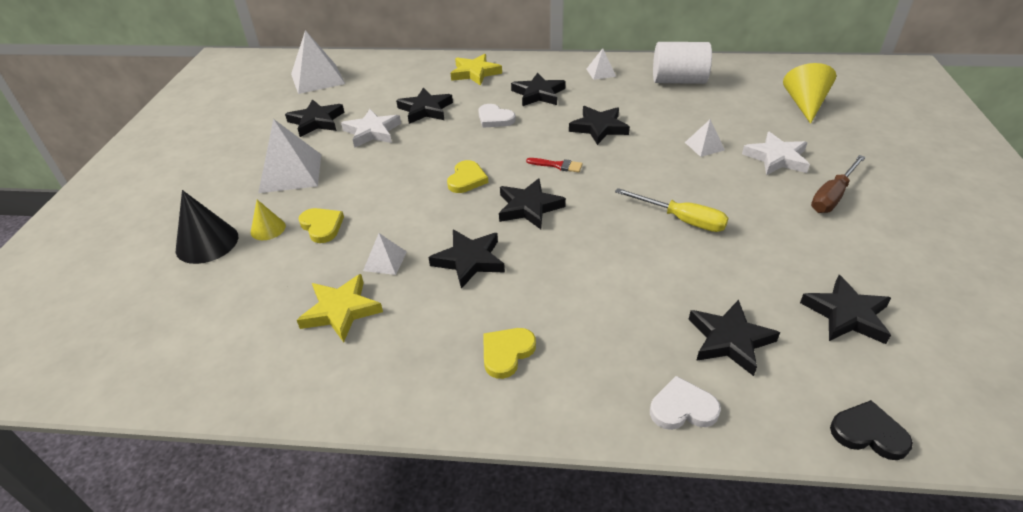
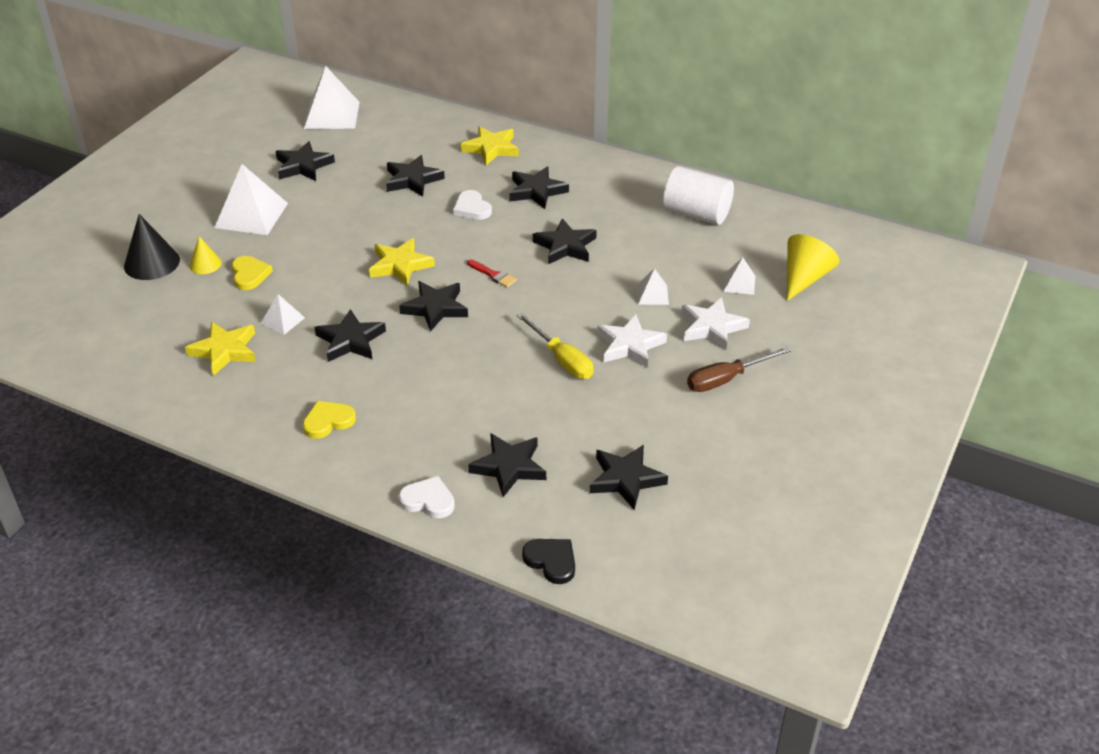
camera: 20 degrees right, 0 degrees up
(372, 132) = (347, 191): white star -> white star (630, 345)
(467, 179) = (400, 265): yellow heart -> yellow star
(601, 72) = (622, 182): white pyramid -> white pyramid (739, 283)

